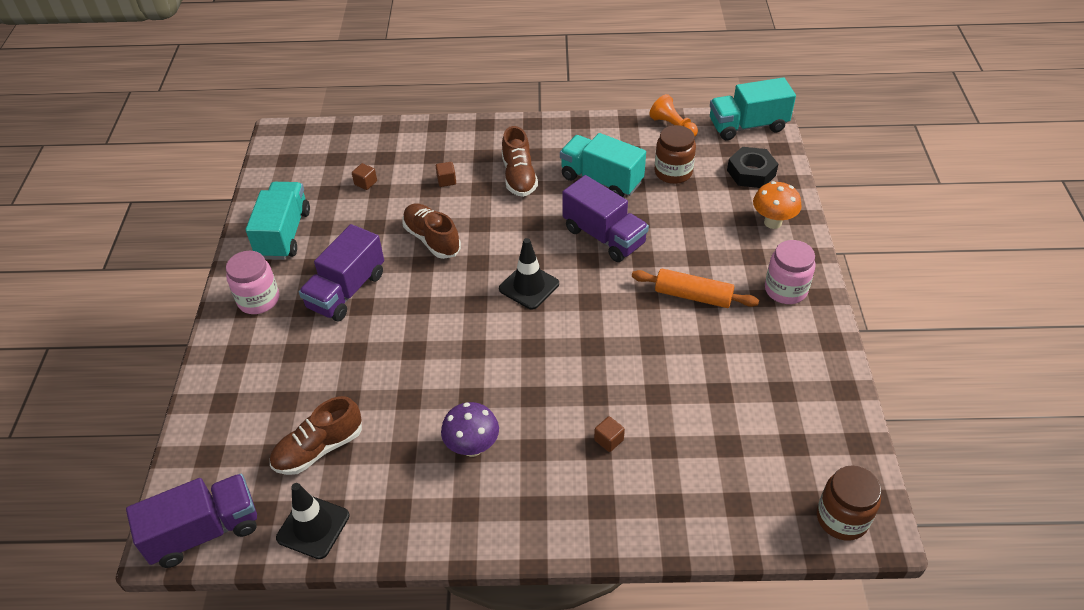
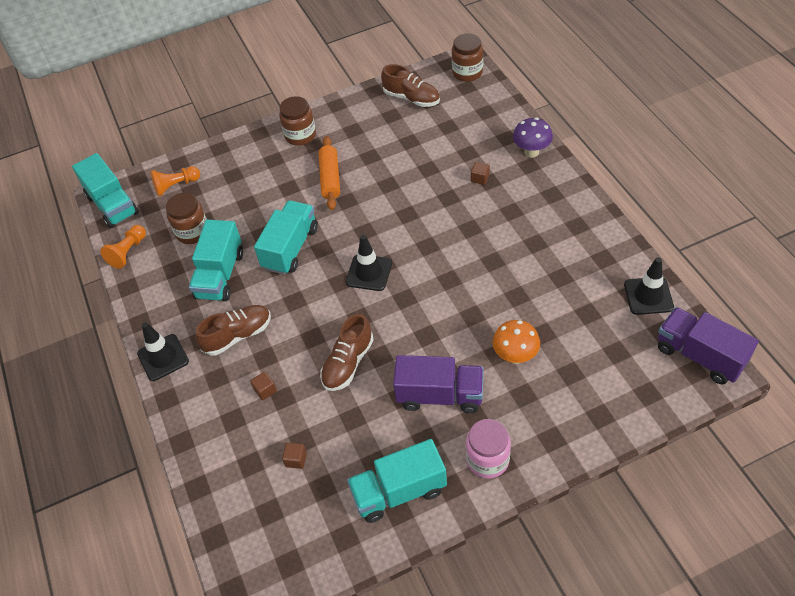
camera: 110 degrees left, 5 degrees up
(319, 449) = (593, 326): brown shoe -> brown shoe (411, 98)
(472, 447) = (531, 242): purple mushroom -> purple mushroom (531, 152)
(529, 129) = (163, 357): none -> black traffic cone
(604, 236) = (290, 248): purple truck -> turquoise truck
(751, 173) = (176, 186): black nut -> orange pawn
(772, 222) = (232, 159): orange mushroom -> orange mushroom (515, 356)
(785, 290) = (300, 135): pink jar -> brown jar

